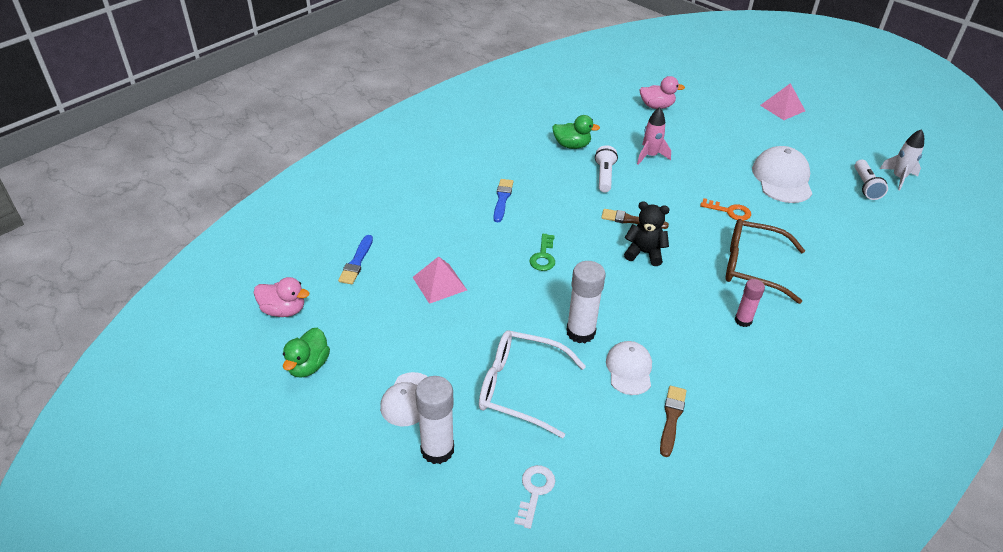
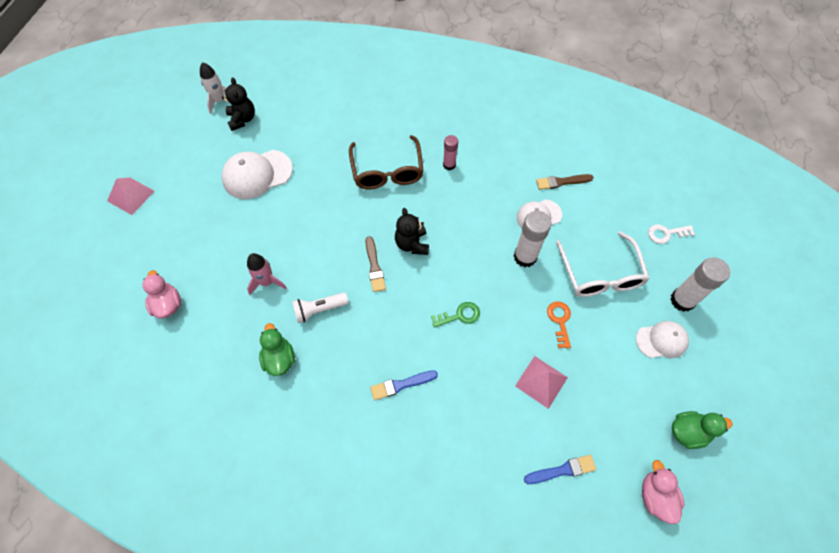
camera: 115 degrees left, 20 degrees up
(729, 211) = (324, 200): orange key -> orange key (559, 321)
(865, 186) = (242, 119): white flashlight -> black teddy bear

